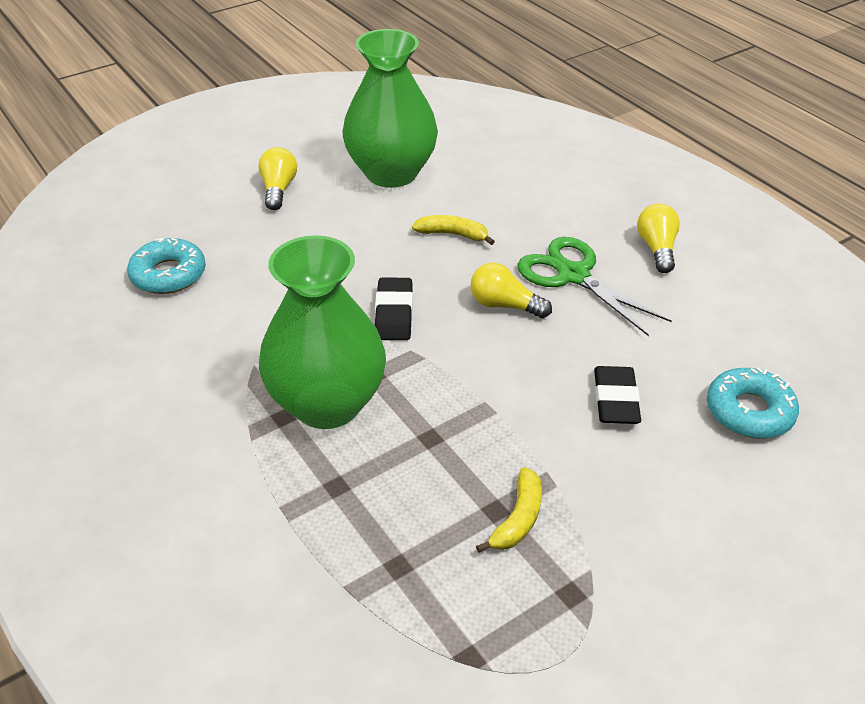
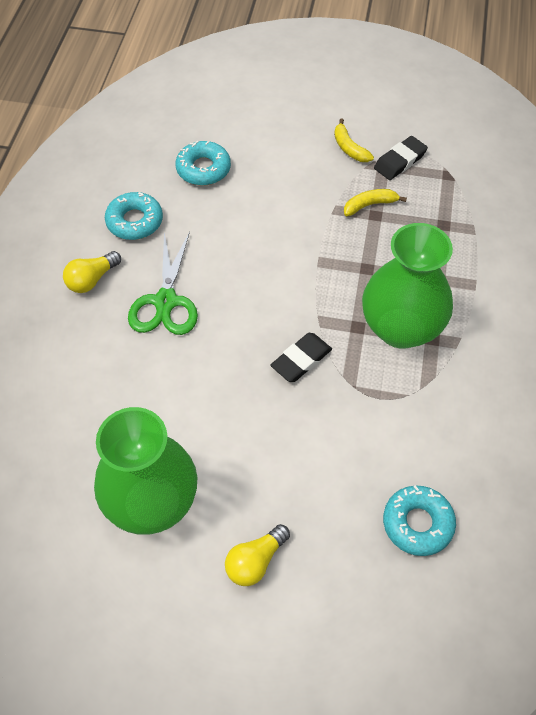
camera: 135 degrees left, 15 degrees up
(453, 234) = (189, 395): yellow banana -> yellow banana (349, 148)
(504, 305) = (232, 313): yellow light bulb -> none
(615, 400) = (253, 219): black eraser -> black eraser (400, 161)
(711, 313) = (135, 221): none -> turquoise donut

